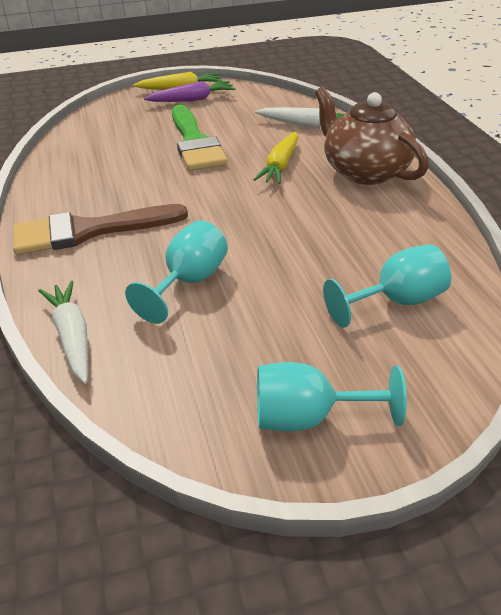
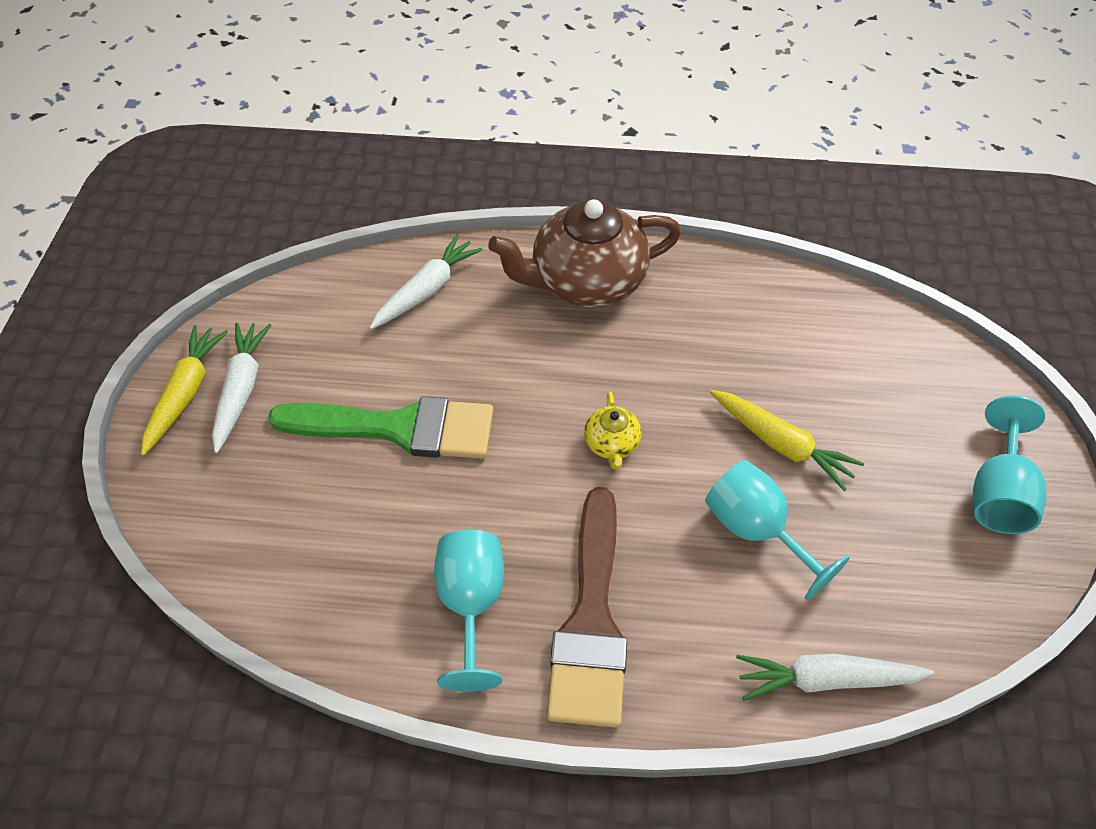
camera: 70 degrees left, 15 degrees up
(192, 100) = (241, 389): purple carrot -> white carrot
(228, 210) = (612, 444): none -> yellow teapot
(280, 165) = (525, 355): yellow carrot -> yellow carrot (781, 444)
(396, 302) = (849, 362): turquoise goblet -> turquoise goblet (471, 605)

